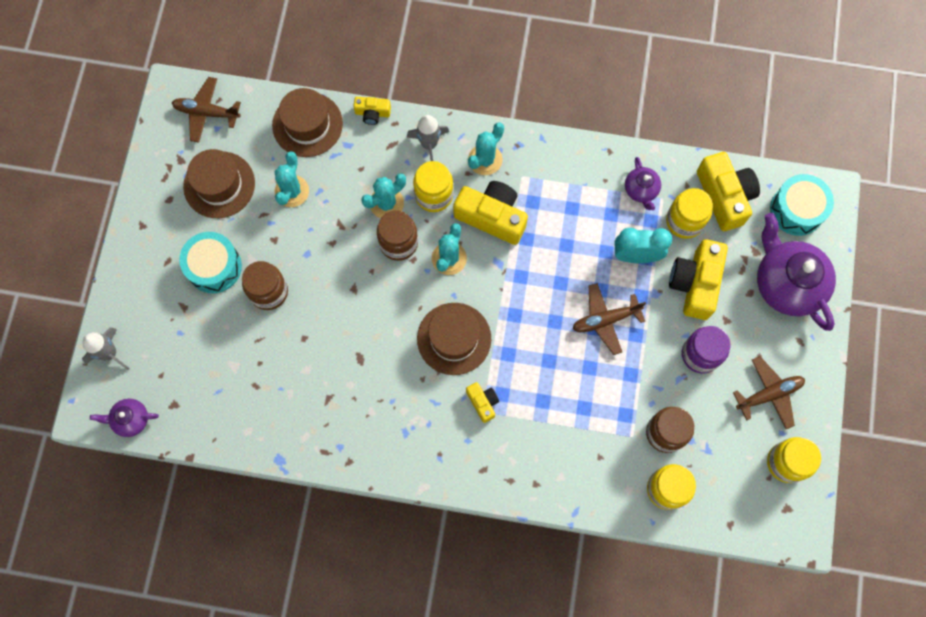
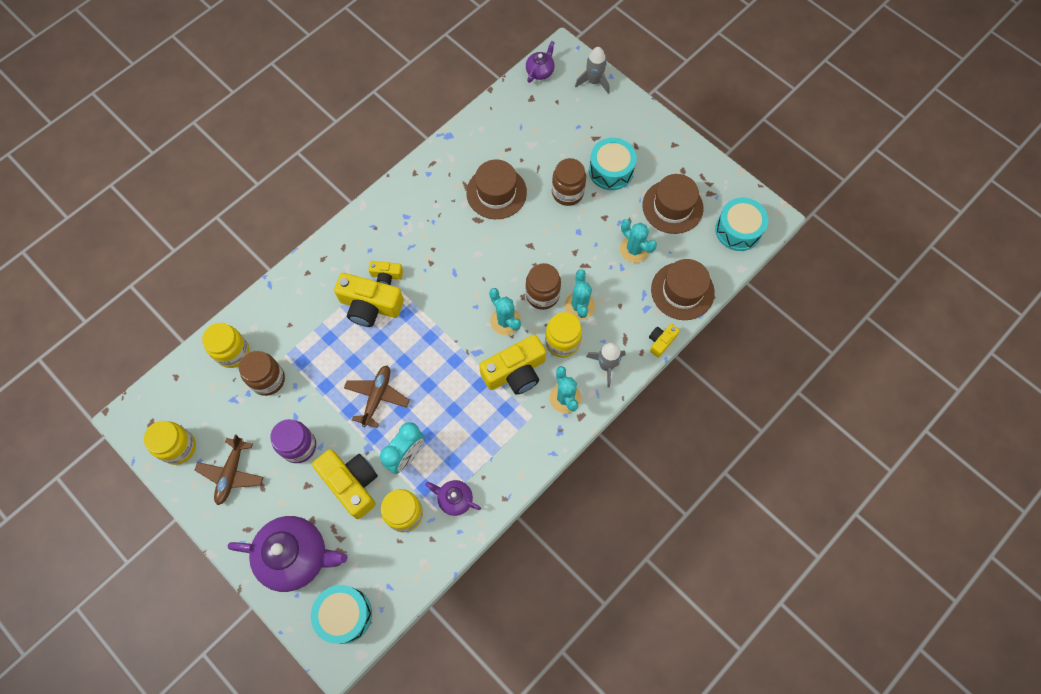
camera: 125 degrees right, 5 degrees down
(207, 113) = (738, 230): brown plane -> turquoise drum
(454, 338) = (444, 286): brown hat -> brown hat (496, 192)
(724, 196) = (400, 563): yellow camera -> yellow camera (370, 306)

